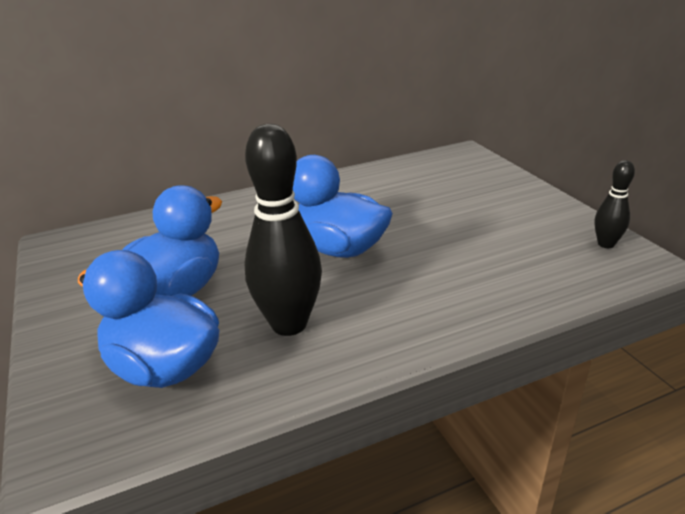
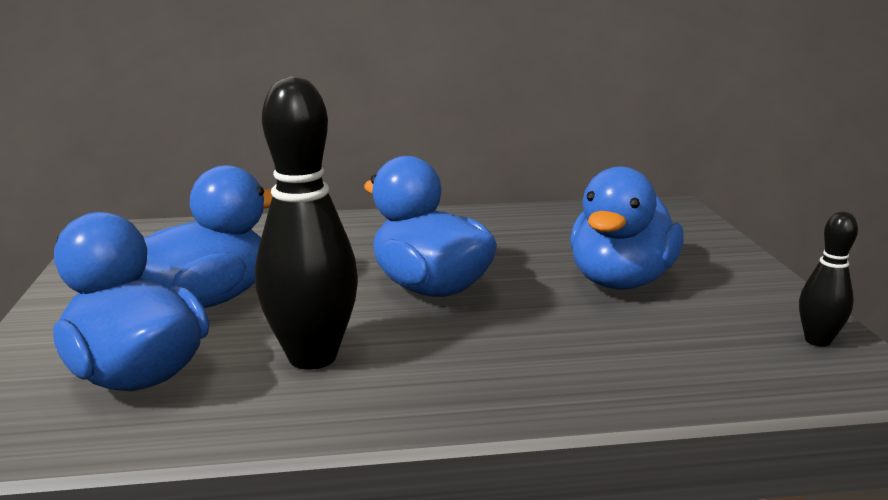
camera: 15 degrees right, 10 degrees down
(463, 220) = (620, 281): none -> blue duck

